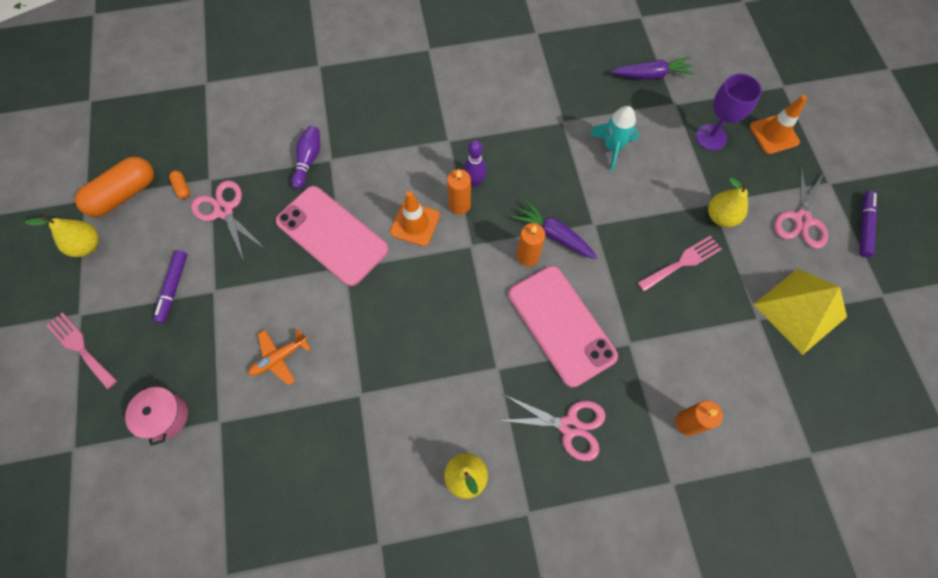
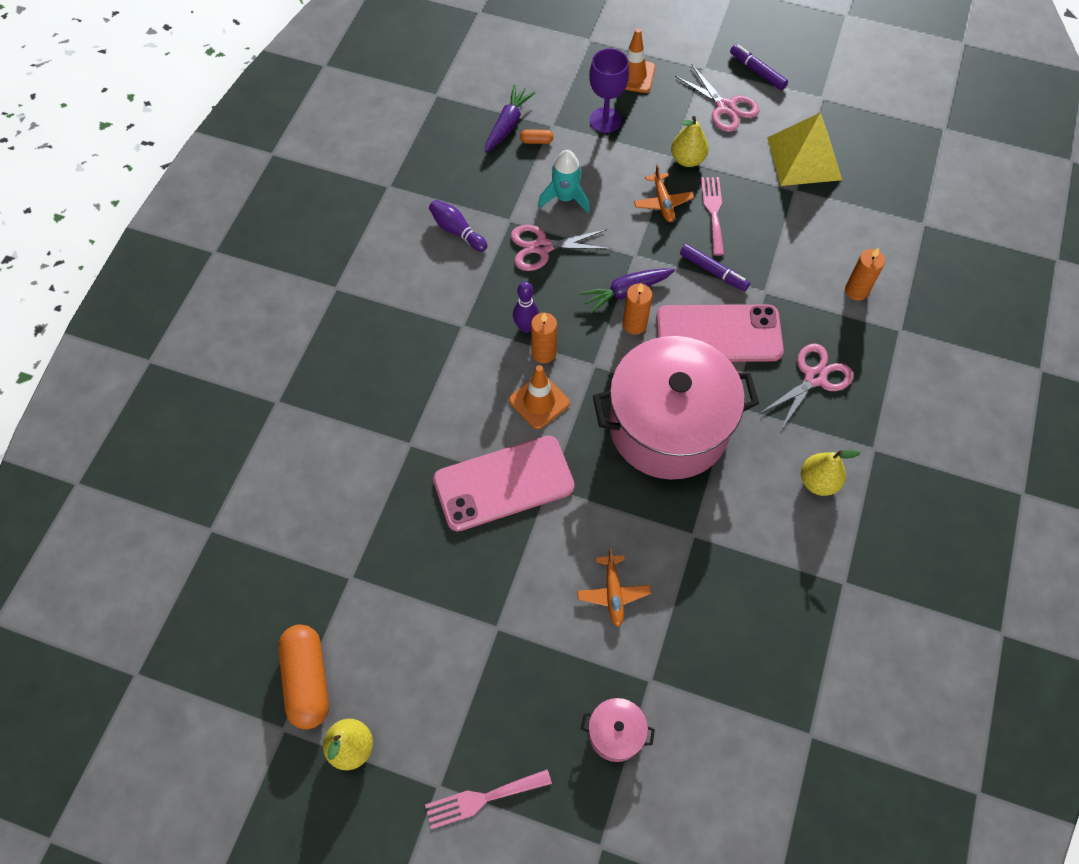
camera: 60 degrees left, 5 degrees down
(173, 288) = (468, 669): purple marker -> purple marker (713, 271)
(182, 188) = (342, 611): orange capsule -> orange capsule (536, 141)
(224, 210) = (403, 578): pink scissors -> pink scissors (542, 247)
(308, 160) = (396, 466): purple bowling pin -> purple bowling pin (457, 231)
(448, 328) = (668, 426): none -> pink pot
(662, 219) = (663, 202): none -> orange plane

